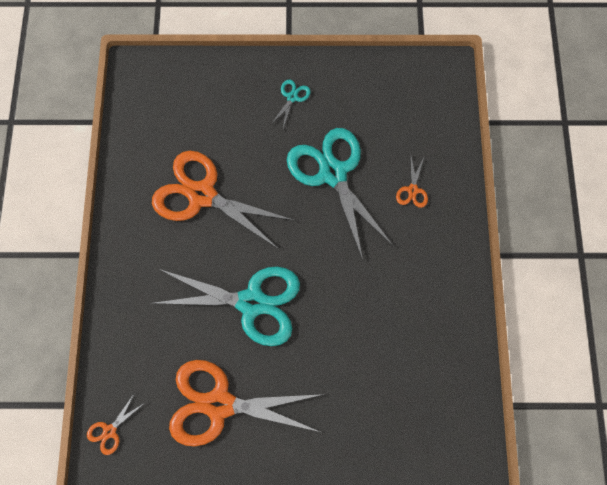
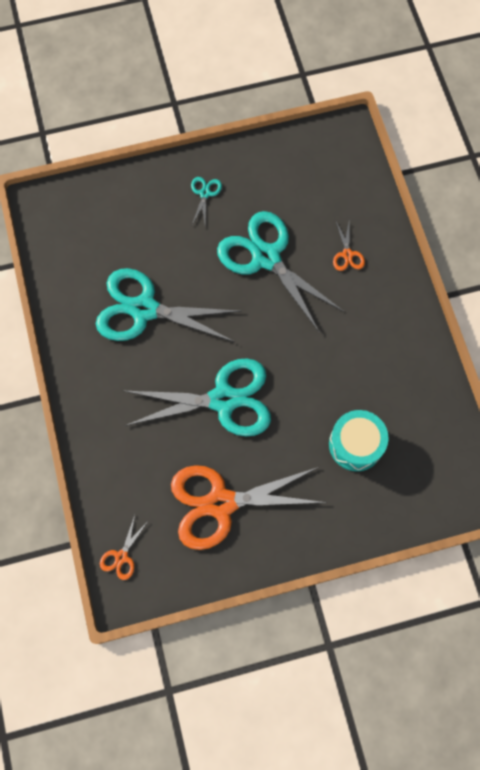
camera: 15 degrees left, 0 degrees up
(202, 195) = (144, 309): orange scissors -> turquoise scissors
(367, 381) = (355, 444): none -> turquoise drum

